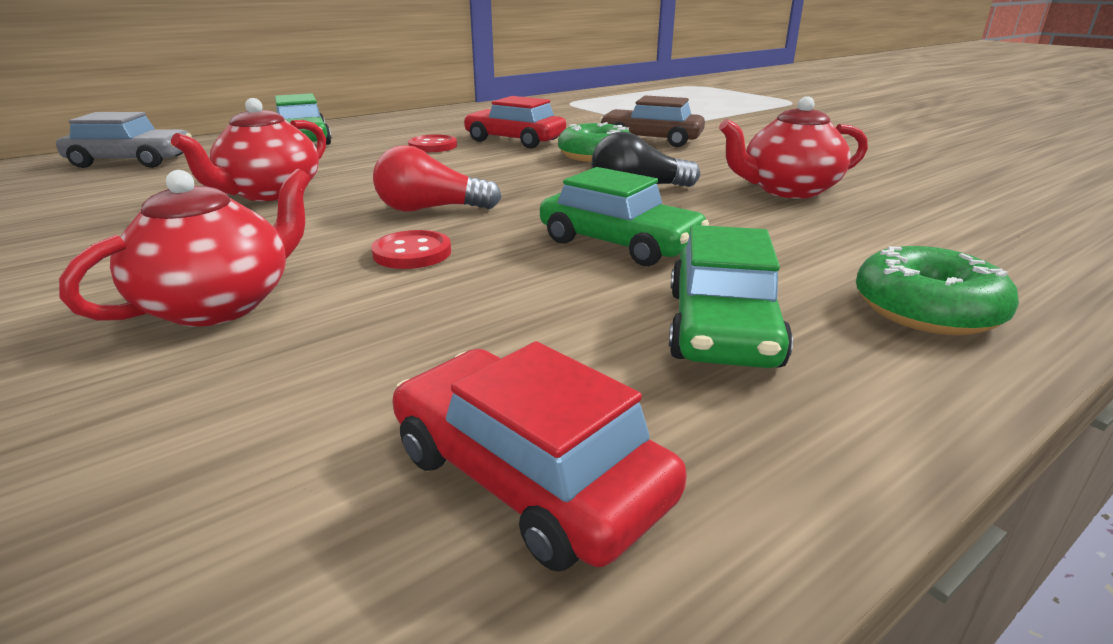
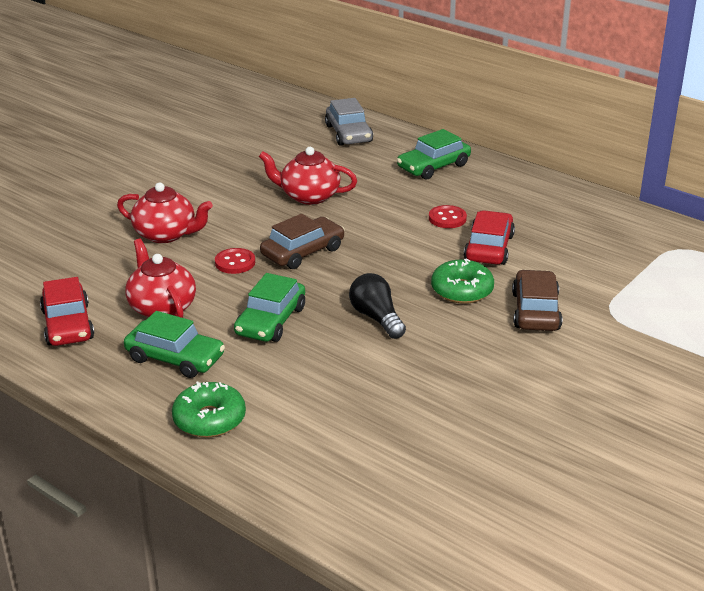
camera: 75 degrees right, 5 degrees up
(431, 209) = (303, 252): red light bulb -> brown car
(528, 476) = (68, 325): red car -> red car turned 135 degrees clockwise
(722, 327) = (175, 358): green car -> green car turned 150 degrees counterclockwise
(787, 190) = (408, 382): red teapot -> red teapot (161, 307)

